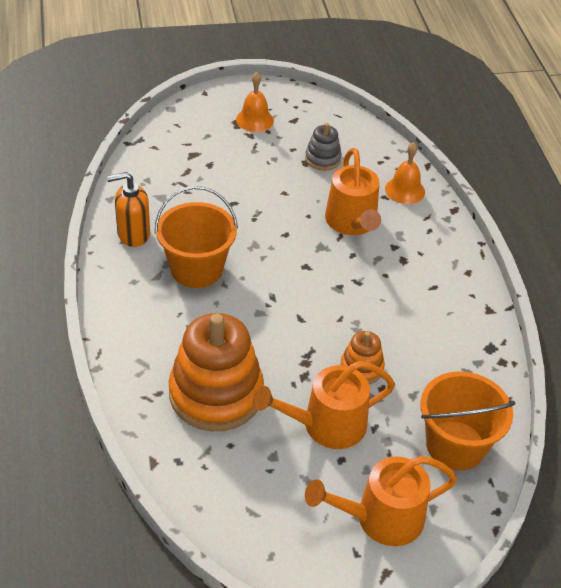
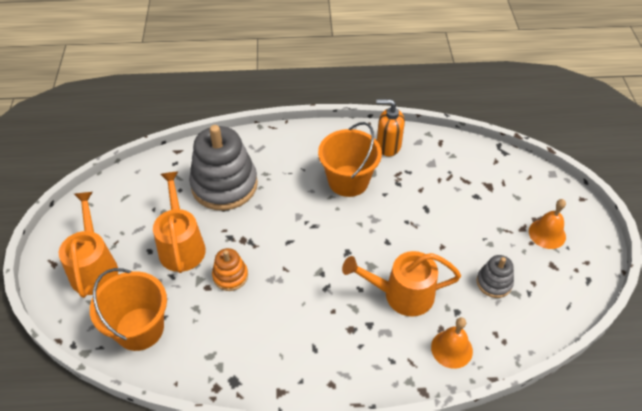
camera: 100 degrees right, 5 degrees up
(133, 234) = (388, 146): orange soap dispenser -> orange soap dispenser turned 75 degrees counterclockwise
(216, 394) = (224, 185): orange stacking toy -> grey stacking toy

